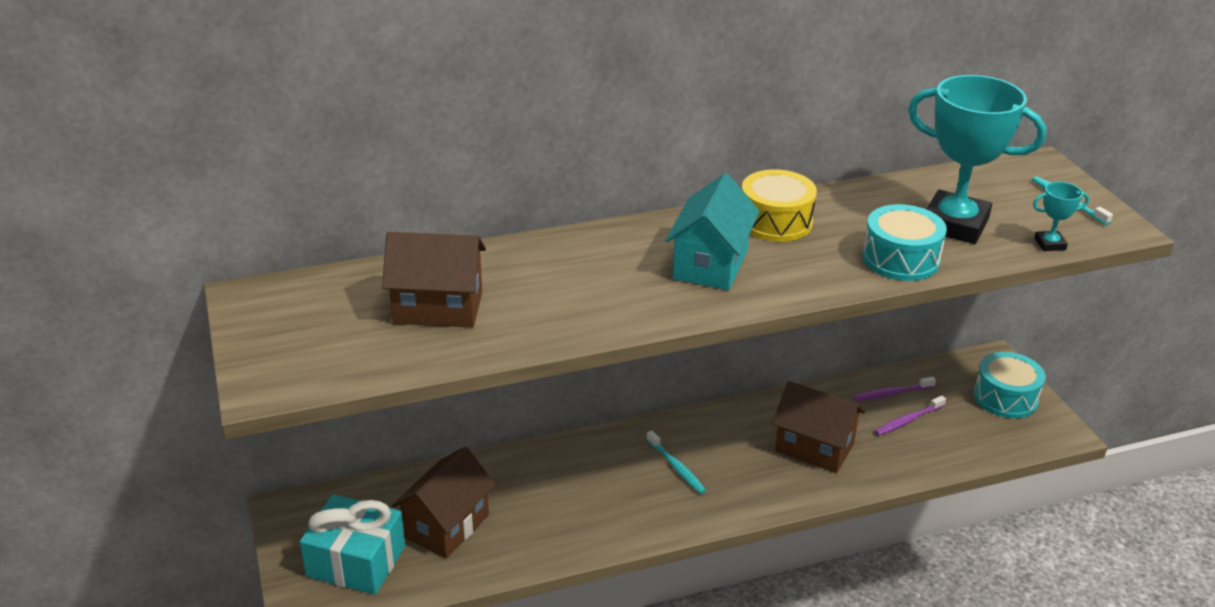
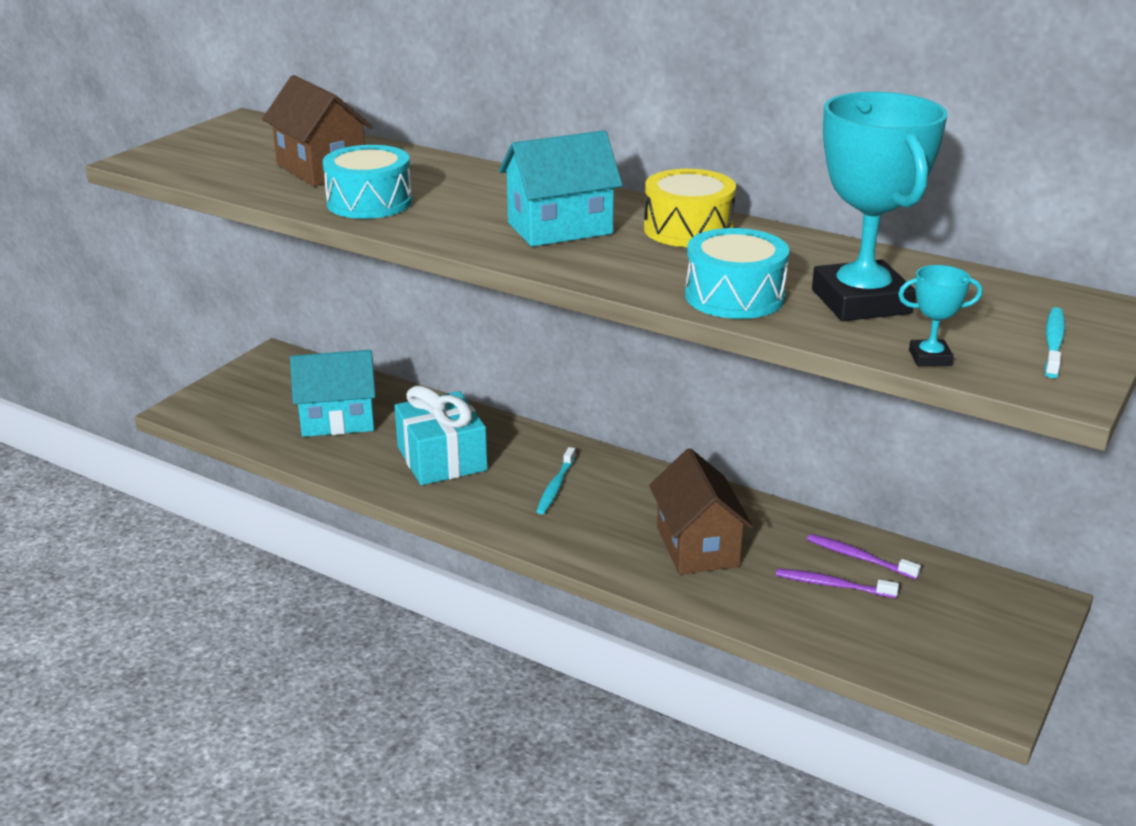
camera: 50 degrees right, 5 degrees down
(356, 561) = (254, 405): turquoise gift -> turquoise gift (442, 459)
(446, 526) = (338, 420): brown house -> turquoise house
(1005, 397) = (985, 635): turquoise drum -> turquoise drum (369, 202)
(1050, 244) = (930, 358): turquoise trophy -> turquoise trophy turned 45 degrees counterclockwise

